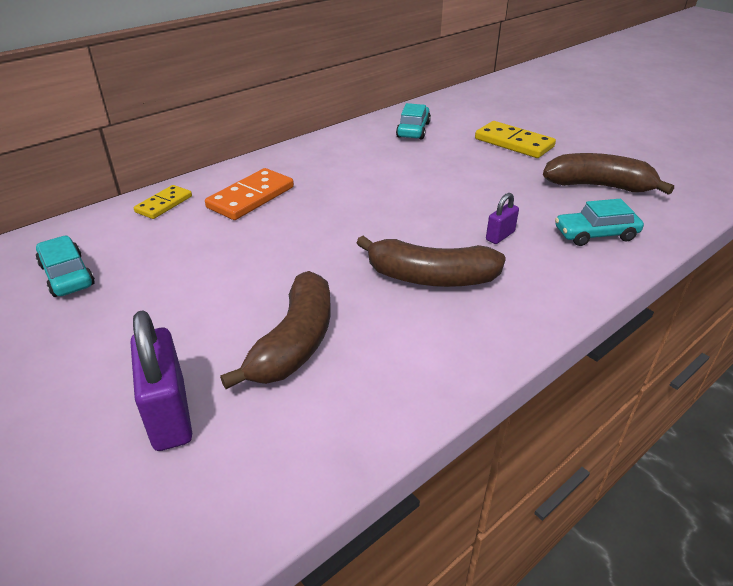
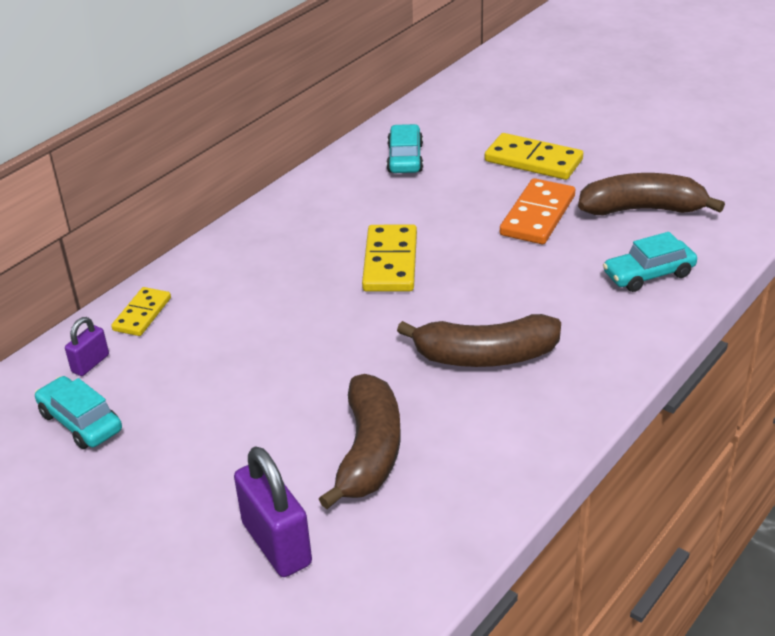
camera: 10 degrees left, 0 degrees up
(251, 197) = (243, 288): orange domino -> orange domino (537, 215)
(375, 195) = (390, 262): none -> yellow domino
(500, 236) = (546, 293): purple padlock -> purple padlock (90, 363)

